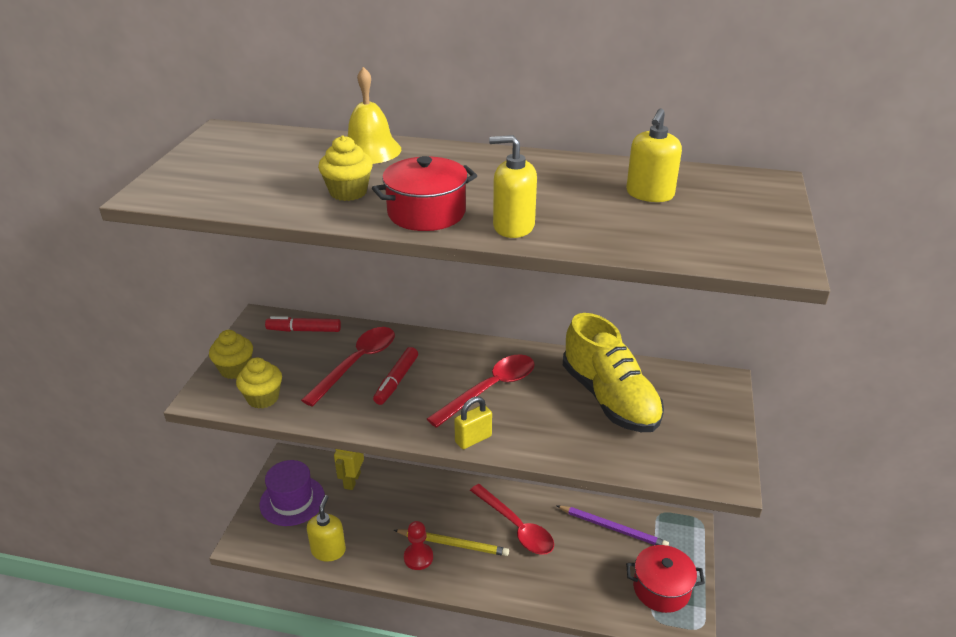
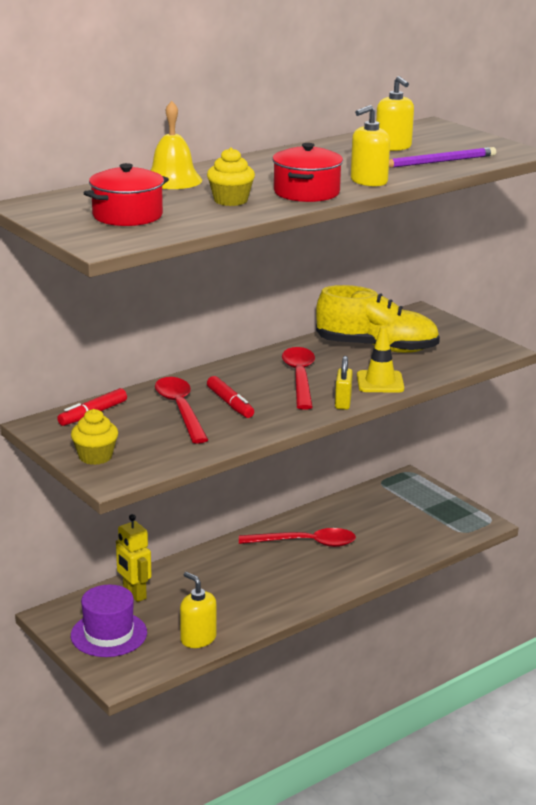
camera: 50 degrees left, 10 degrees down
(263, 398) = (158, 457): yellow cupcake -> none
(418, 557) = (271, 599): red pawn -> none
(452, 544) = (280, 578): yellow pencil -> none
(542, 438) = (380, 382): none -> yellow traffic cone
(612, 528) = (366, 506): purple pencil -> purple pencil (438, 162)
(661, 588) = (443, 516): red pot -> red pot (127, 216)

